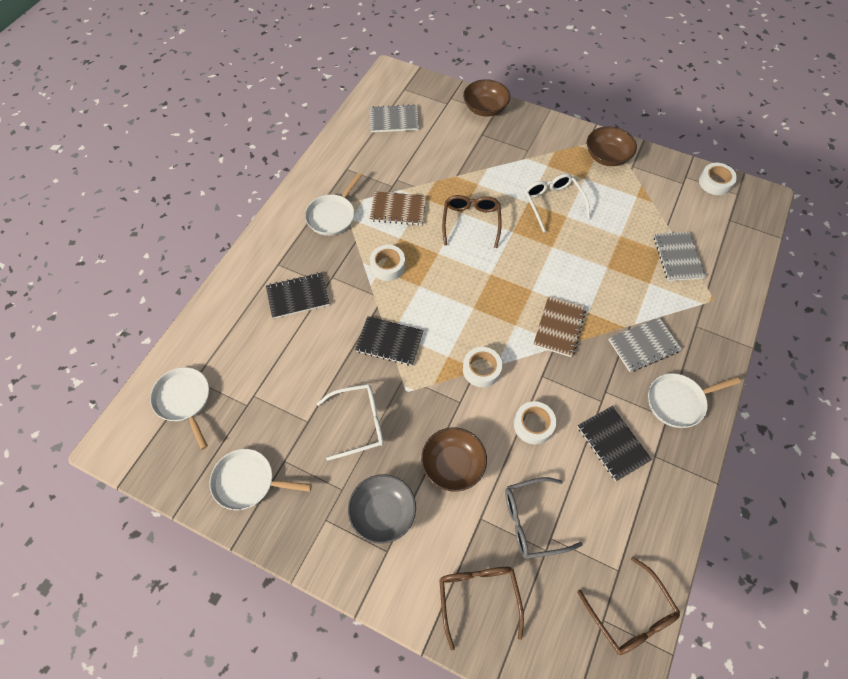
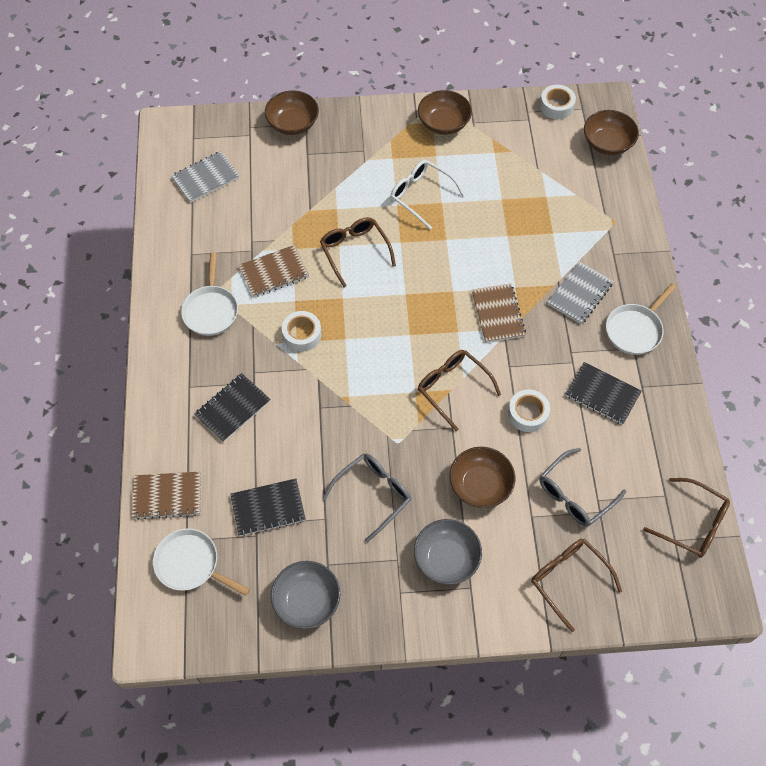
camera: 30 degrees left, 0 degrees up
(205, 338) = (167, 496): none -> brown notebook
(248, 481) = (307, 601): white pan -> grey bowl
(359, 423) = (373, 494): white glasses -> grey glasses
(389, 342) = (352, 406): black notebook -> black notebook (268, 508)
(481, 369) = (453, 388): white tape -> brown glasses
(678, 257) = (563, 196): grey notebook -> none
(745, 231) = (607, 143): none -> brown bowl

